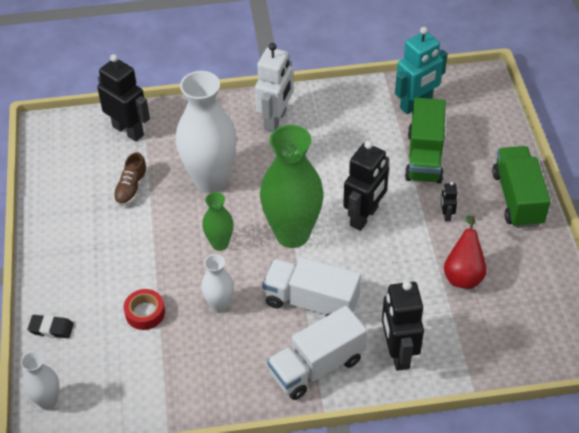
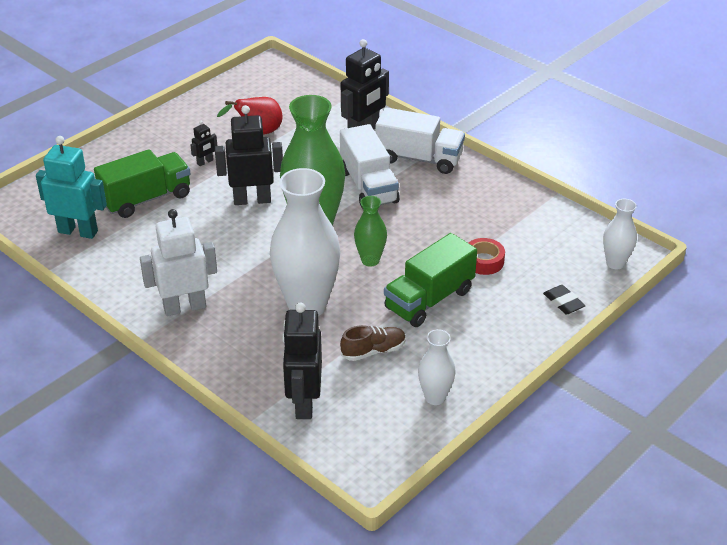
camera: 130 degrees left, 10 degrees down
(219, 305) = (428, 228): white vase -> white vase (435, 397)
(517, 199) = (150, 137): green truck -> green truck (429, 299)

